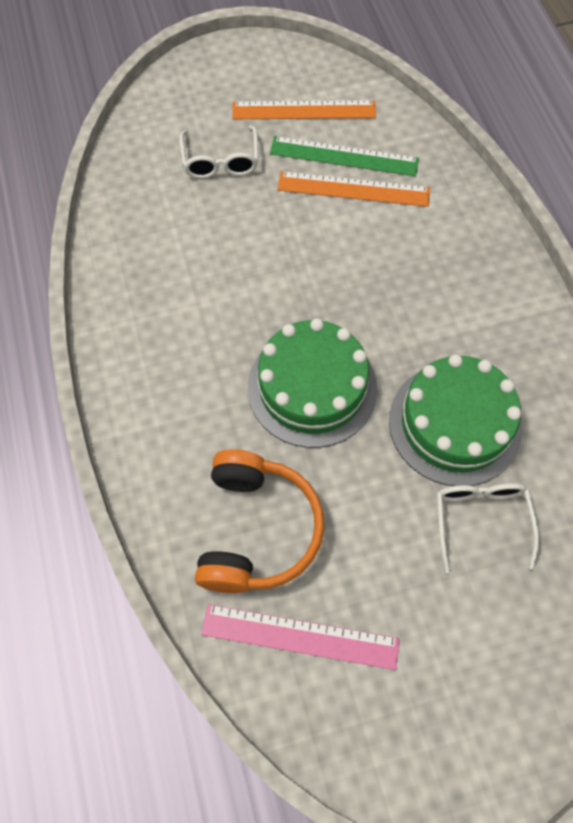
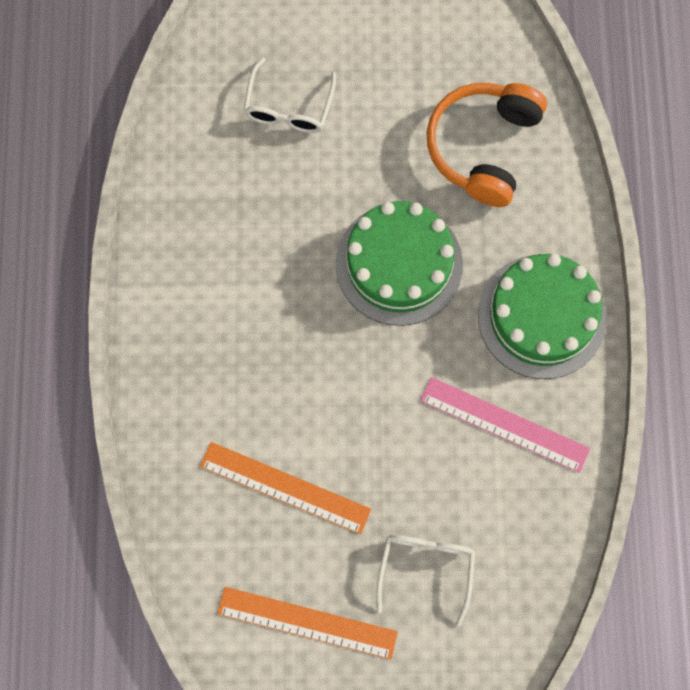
camera: 165 degrees left, 10 degrees up
(300, 636) = (468, 57): pink ruler -> pink ruler (504, 424)
(344, 156) = (281, 538): green ruler -> none
(455, 424) = (277, 195): green cake -> green cake (542, 316)

